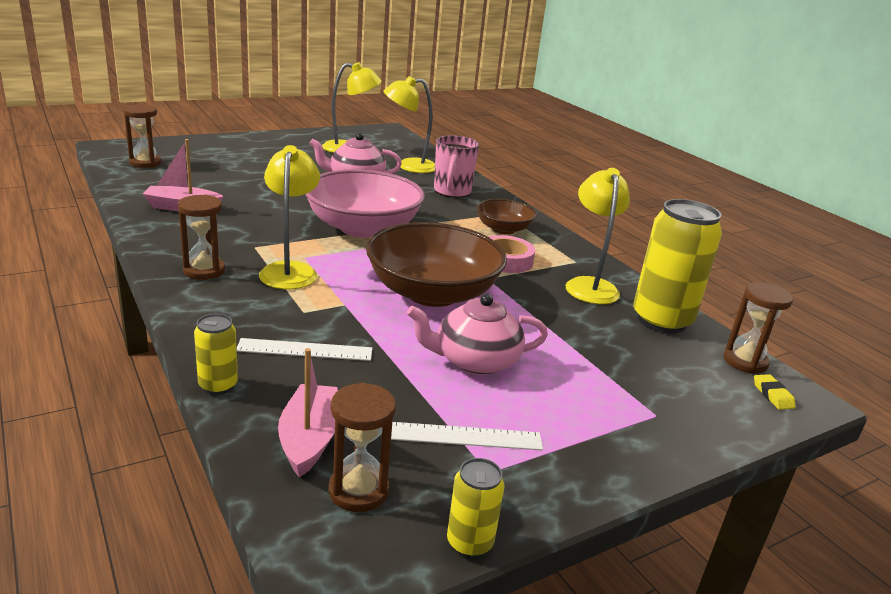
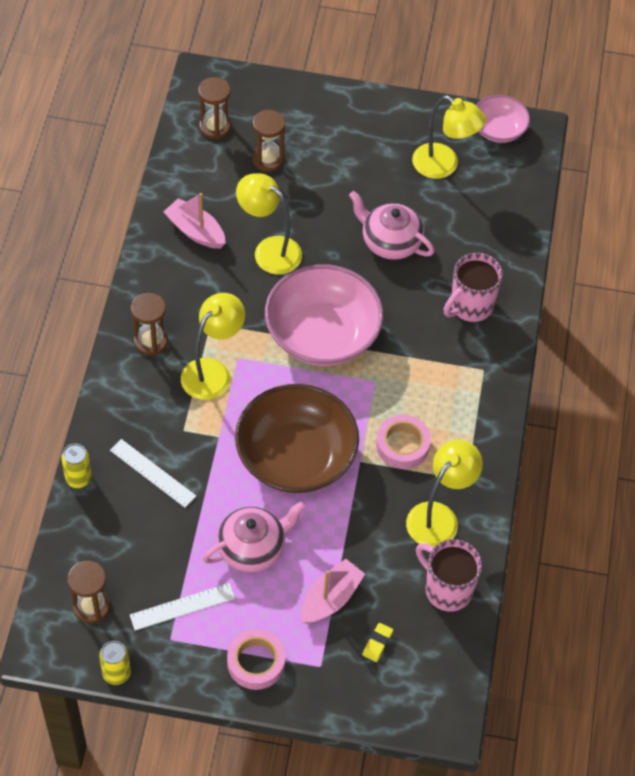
camera: 40 degrees right, 30 degrees up
(309, 439) = (95, 554): pink boat -> pink boat (330, 598)
(366, 132) = (498, 130): none -> pink bowl
(408, 166) = (474, 232): yellow lamp -> yellow lamp (269, 250)
(466, 437) = (182, 607): white ruler -> white ruler turned 60 degrees counterclockwise
(475, 361) = (252, 548): pink teapot -> pink teapot turned 120 degrees clockwise
(503, 229) = (453, 397): brown bowl -> none
(600, 444) = (256, 662): none -> pink tape
(661, 320) = (447, 589): yellow can -> pink mug
(745, 361) = (455, 666): brown hourglass -> brown hourglass (268, 159)
(772, 395) = (429, 704): yellow eraser -> yellow eraser (377, 643)

